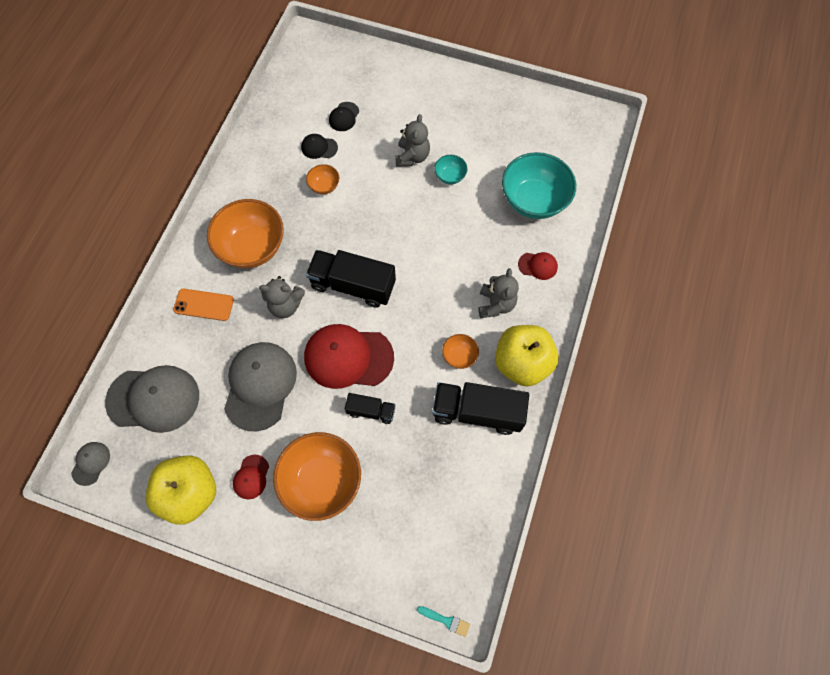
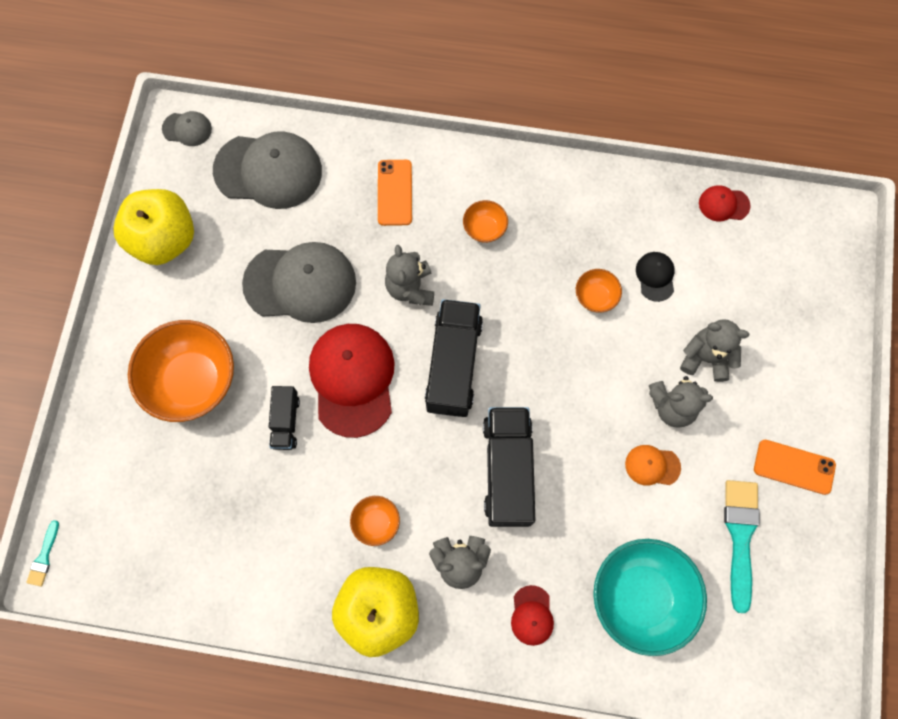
camera: 80 degrees right, 5 degrees up
(153, 399) = (268, 171): grey cap -> grey cap turned 75 degrees counterclockwise
(251, 477) = (189, 300): red cap -> red cap (723, 204)
(252, 247) = (484, 228): orange bowl -> orange bowl, size x0.46
(344, 117) = (715, 299): black cap -> none
(383, 131) = (705, 358): none -> grey teddy bear
(450, 176) = (652, 466): turquoise bowl -> orange cap
(465, 100) = (794, 467): none -> orange phone
(477, 412) = (302, 557): black truck -> black truck (507, 470)
(503, 138) = (740, 536): none -> turquoise brush

